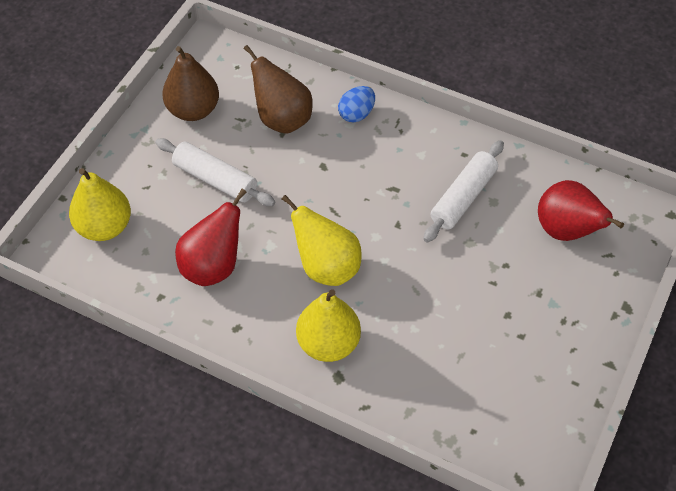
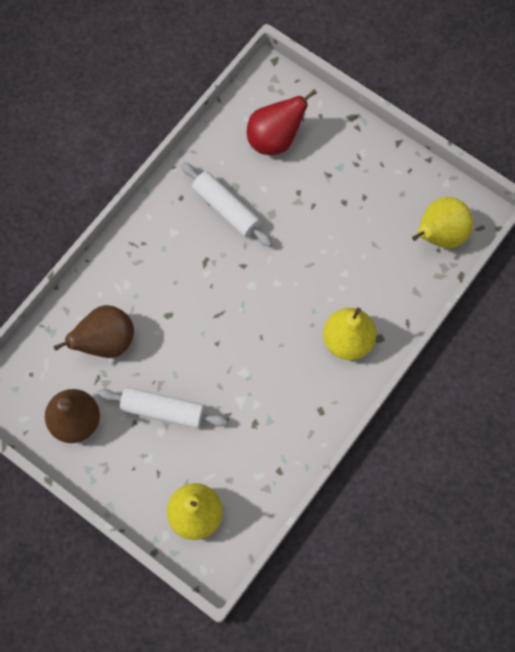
camera: 80 degrees left, 15 degrees up
(213, 266) = (256, 423): red pear -> none
(215, 179) = (163, 410): white rolling pin -> white rolling pin turned 60 degrees clockwise
(326, 267) = (275, 330): yellow pear -> yellow pear (439, 235)
(356, 114) = (115, 276): blue egg -> none

